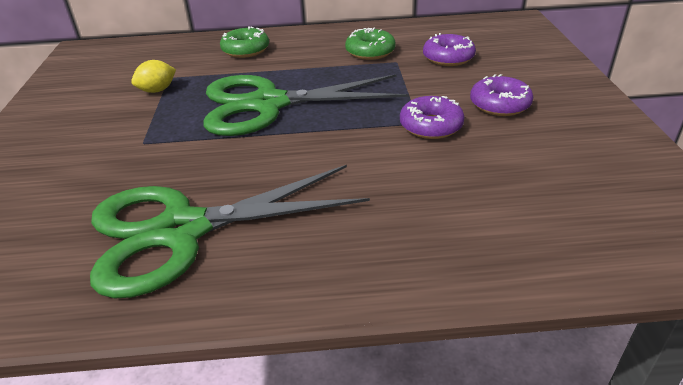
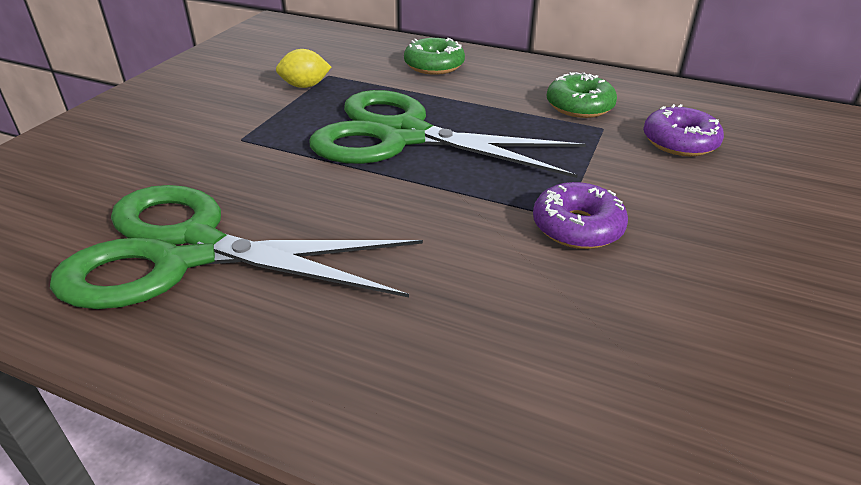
camera: 25 degrees right, 0 degrees up
(499, 104) = (702, 229): purple donut -> none

